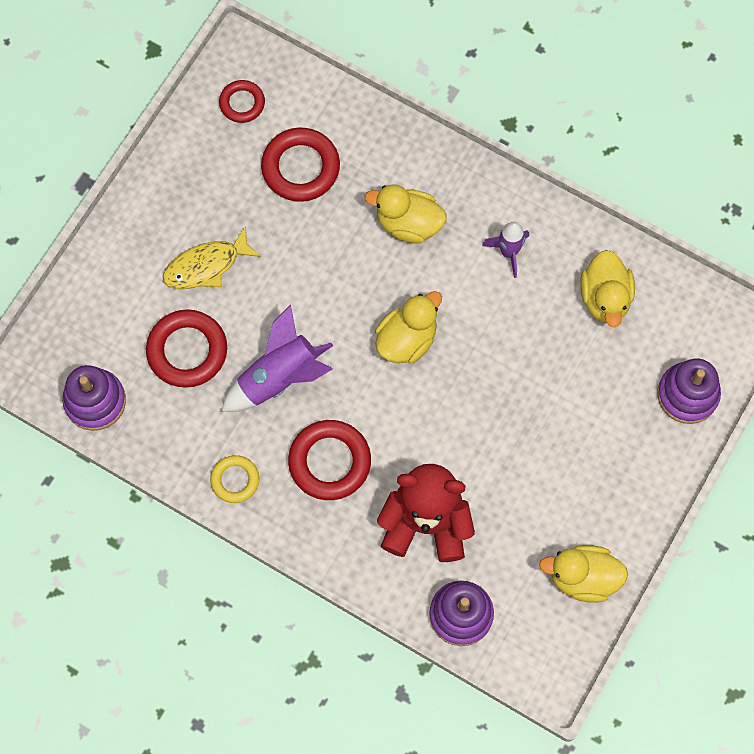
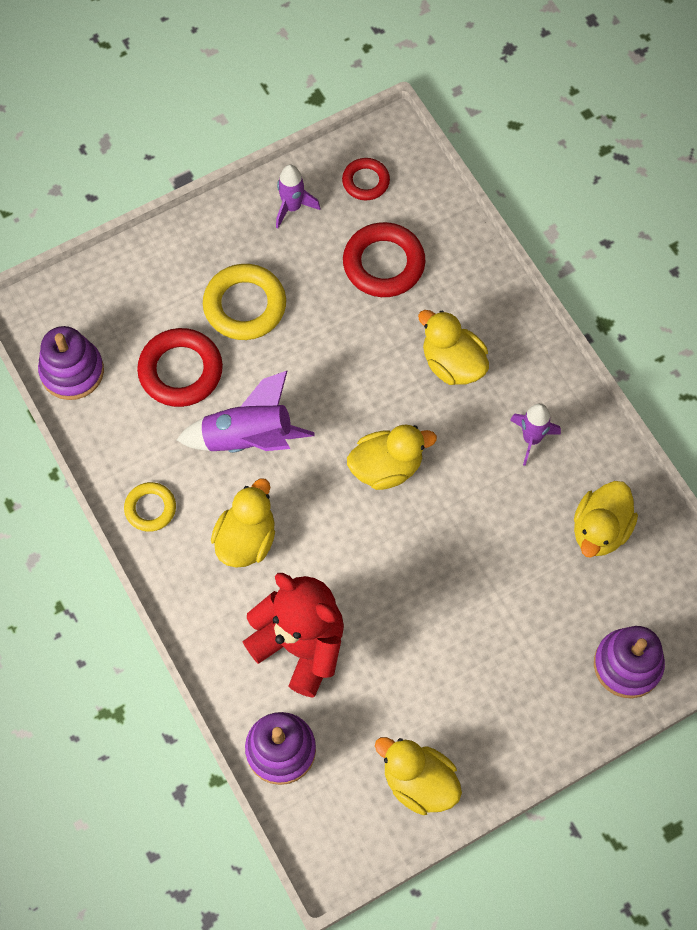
camera: 30 degrees right, 5 degrees down
(194, 159) = (292, 207): none -> purple rocket
(206, 266) = (245, 306): yellow fish -> yellow ring
(329, 462) = (246, 539): red ring -> yellow duck

